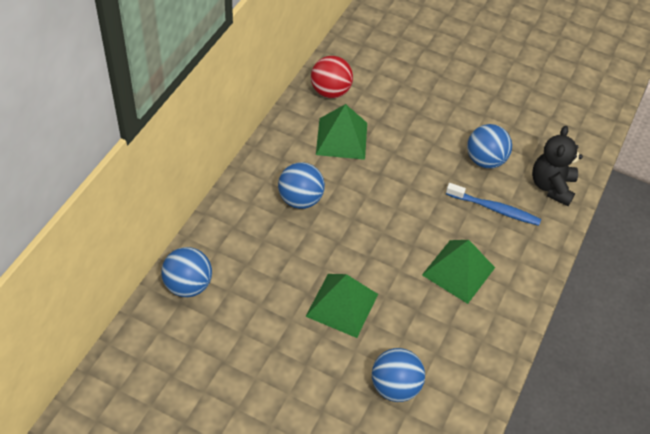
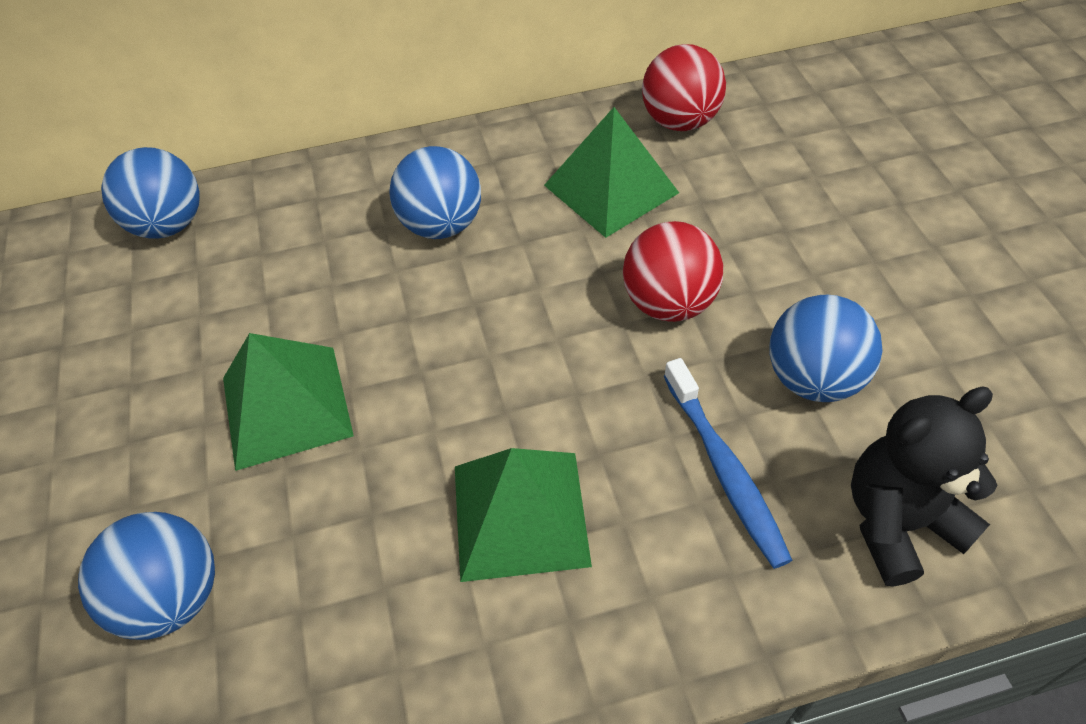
camera: 55 degrees right, 0 degrees up
(415, 168) = (668, 303): none -> red ball

